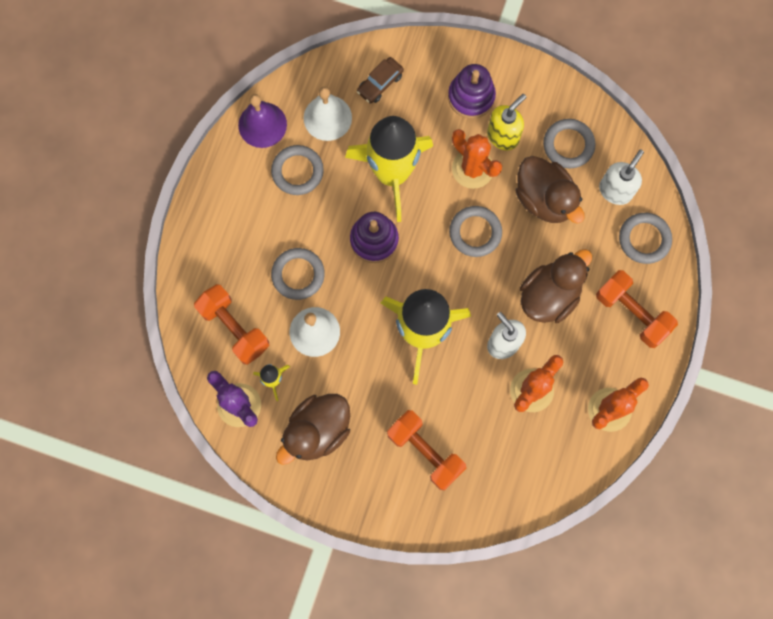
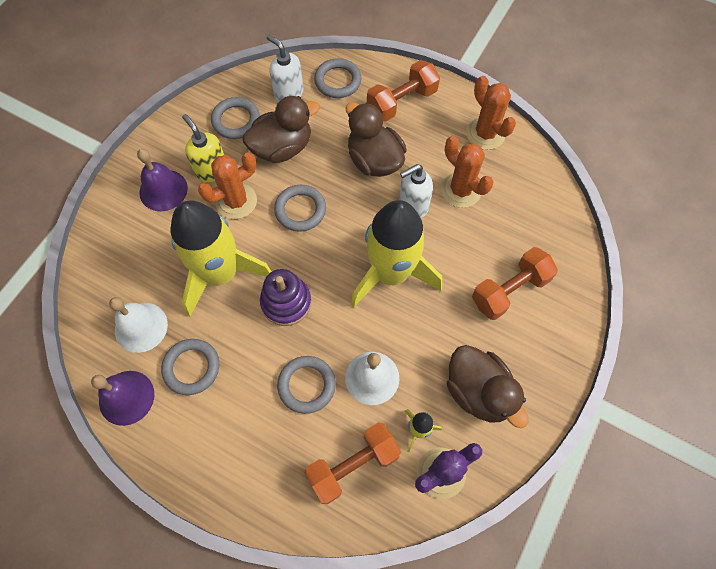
camera: 80 degrees left, 10 degrees down
(380, 83) = (121, 269): brown car -> none
(471, 97) = (163, 190): purple stacking toy -> purple bell

